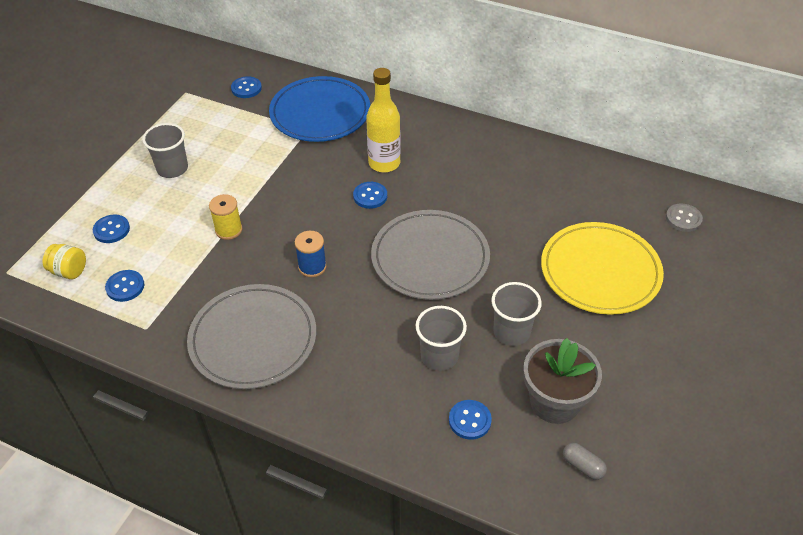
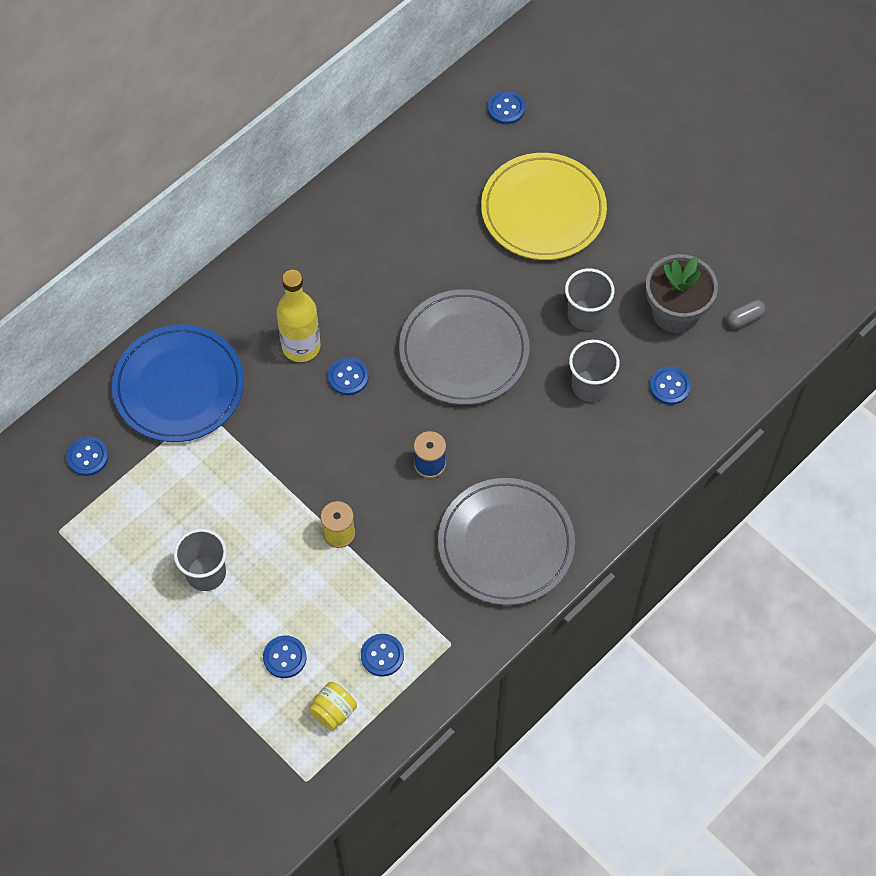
camera: 70 degrees left, 15 degrees up
(683, 219) = (506, 108): grey button -> blue button

